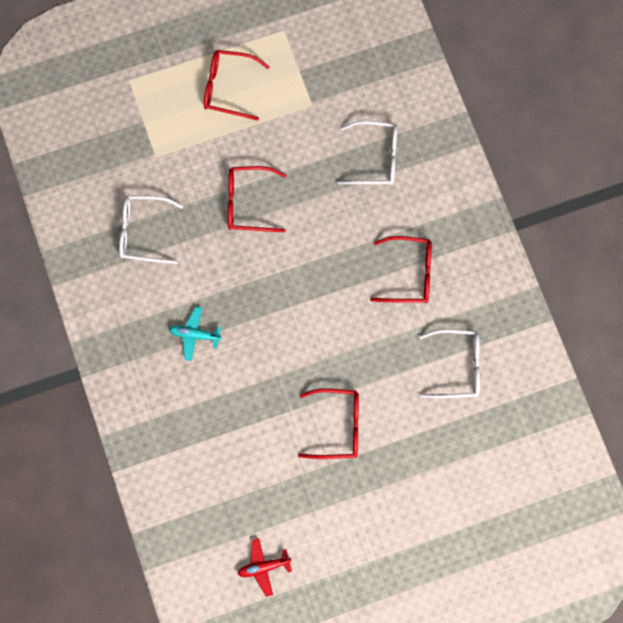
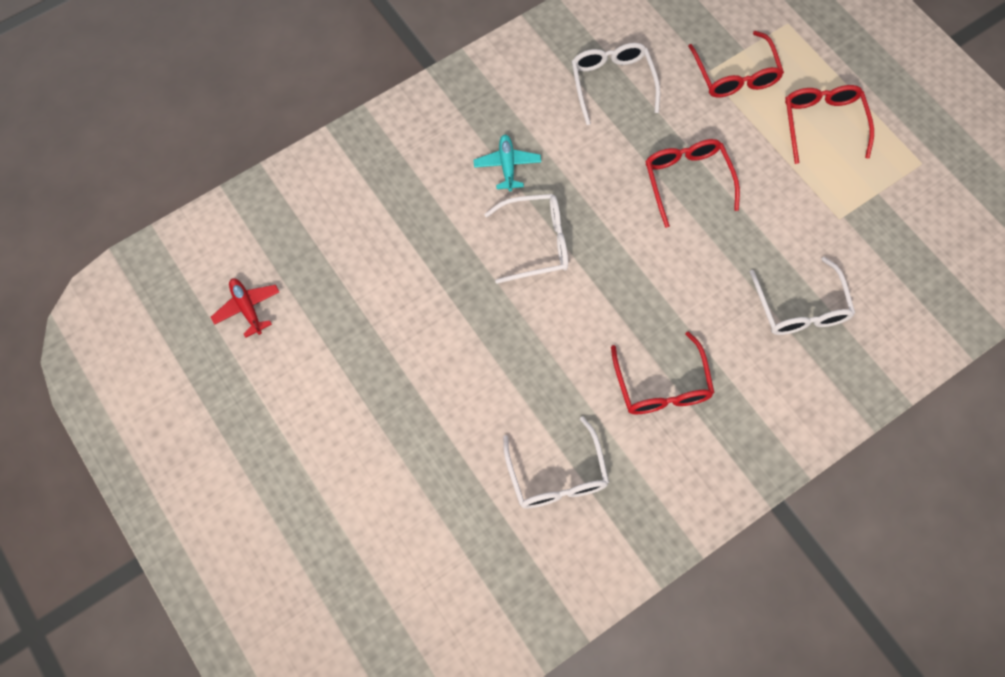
camera: 75 degrees right, 5 degrees down
(269, 331) = (536, 242): none -> white glasses
(337, 426) = (439, 348): red glasses -> red glasses (735, 75)

